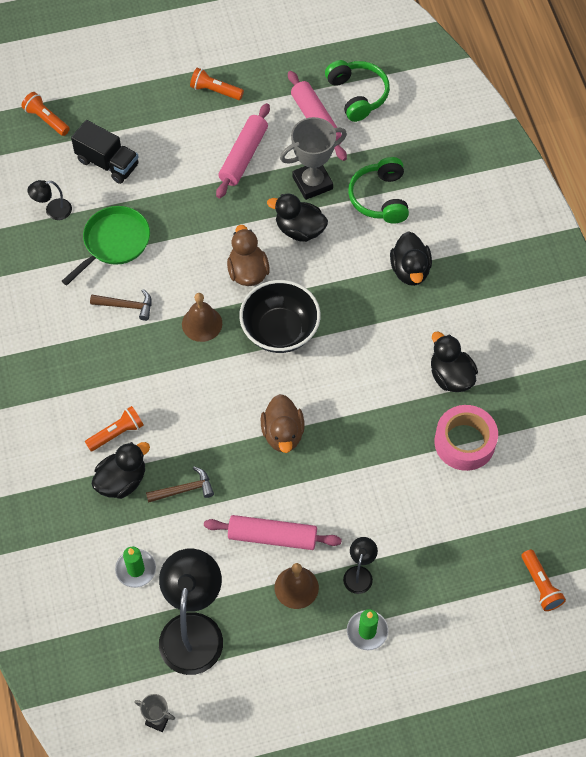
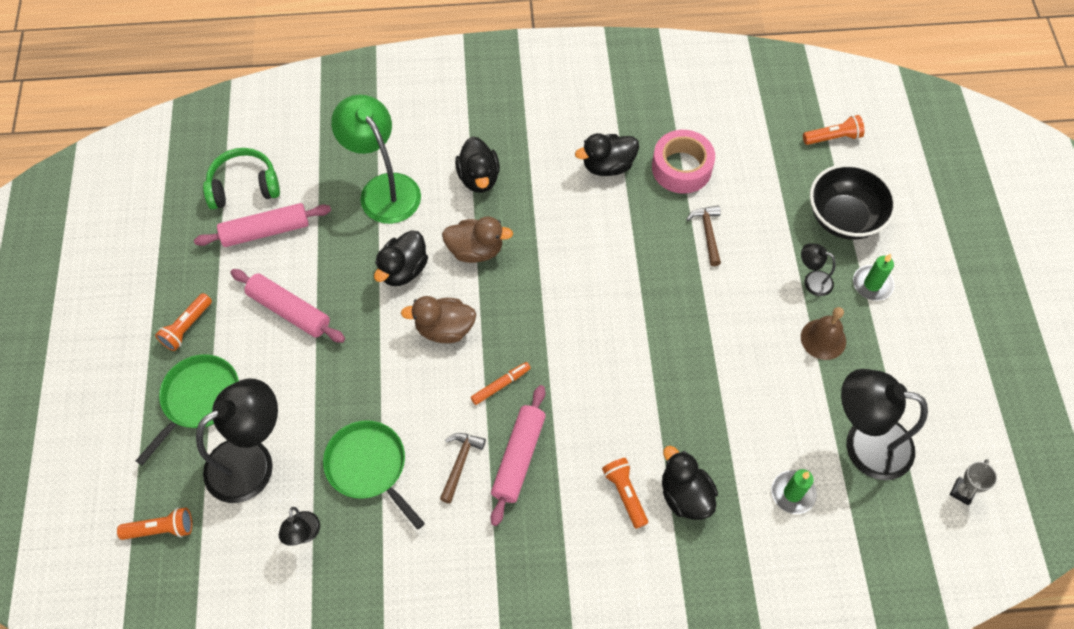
camera: 80 degrees left, 0 degrees up
(46, 119) = (161, 529): orange flashlight -> orange flashlight turned 150 degrees counterclockwise
(108, 163) = (252, 461): black truck -> black lamp
(154, 115) = (199, 399): none -> green pan
(184, 490) = (703, 431): brown hammer -> brown hammer (708, 233)
(202, 323) = (500, 385): brown bell -> orange marker
(272, 536) = (766, 352): pink rolling pin -> pink rolling pin (518, 458)
(280, 330) = (525, 308): black bowl -> black bowl (843, 218)
(283, 434) = (649, 325): brown duck -> brown duck (475, 250)
(312, 183) = (346, 248): grey trophy -> none
(380, 198) = (384, 188): green headphones -> green lamp
(410, 270) = (479, 178): black duck -> black duck turned 75 degrees clockwise

